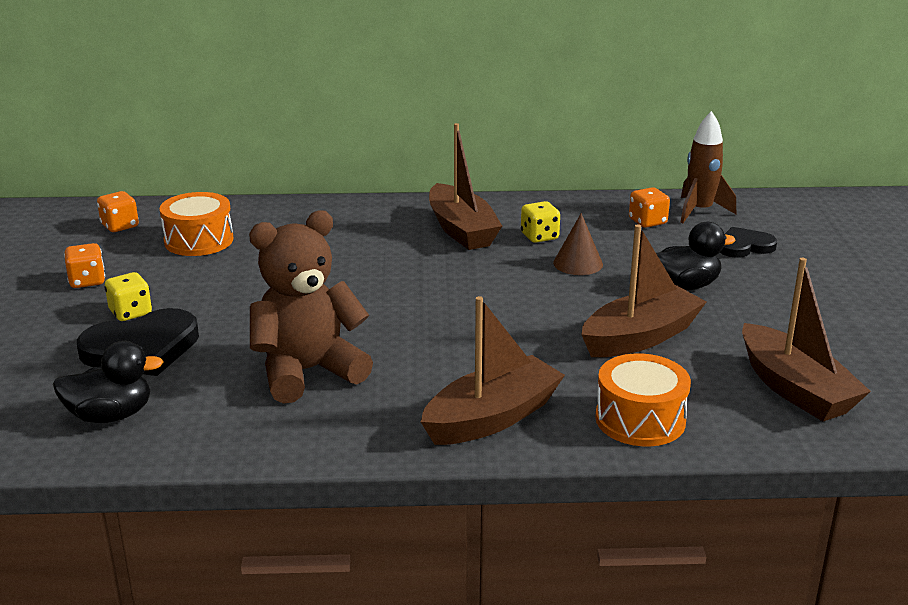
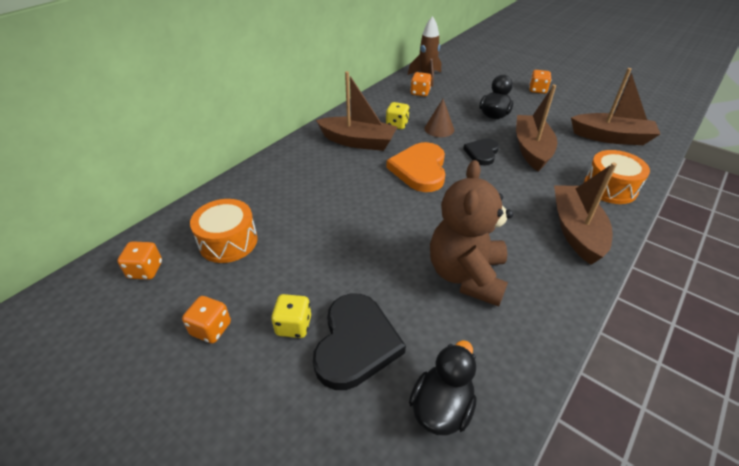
camera: 50 degrees left, 15 degrees up
(464, 283) = (420, 169): none -> orange heart
(744, 246) = (473, 85): black heart -> black heart (482, 153)
(832, 294) = (537, 90): none -> orange dice

